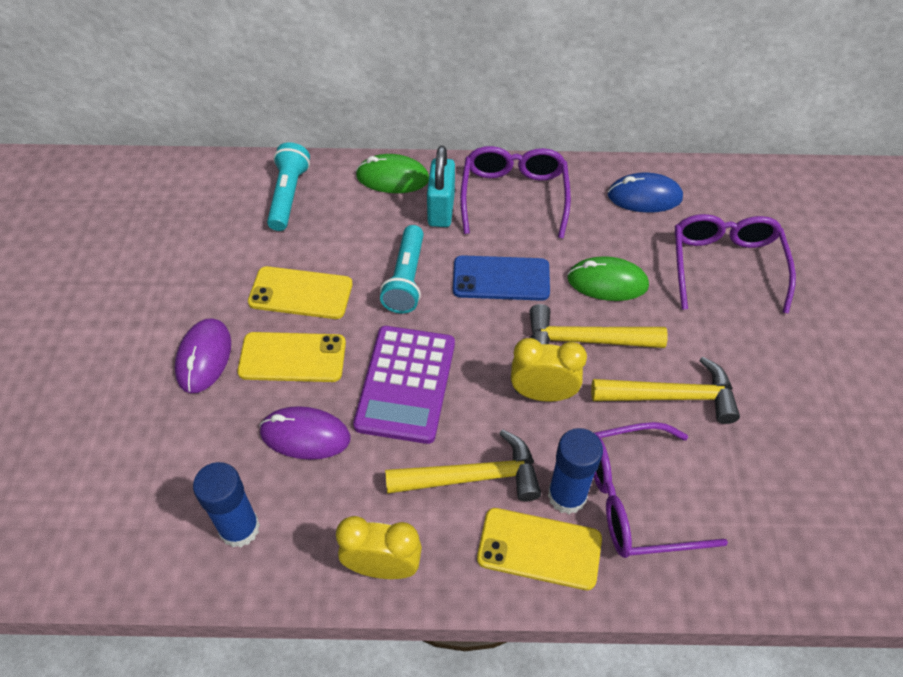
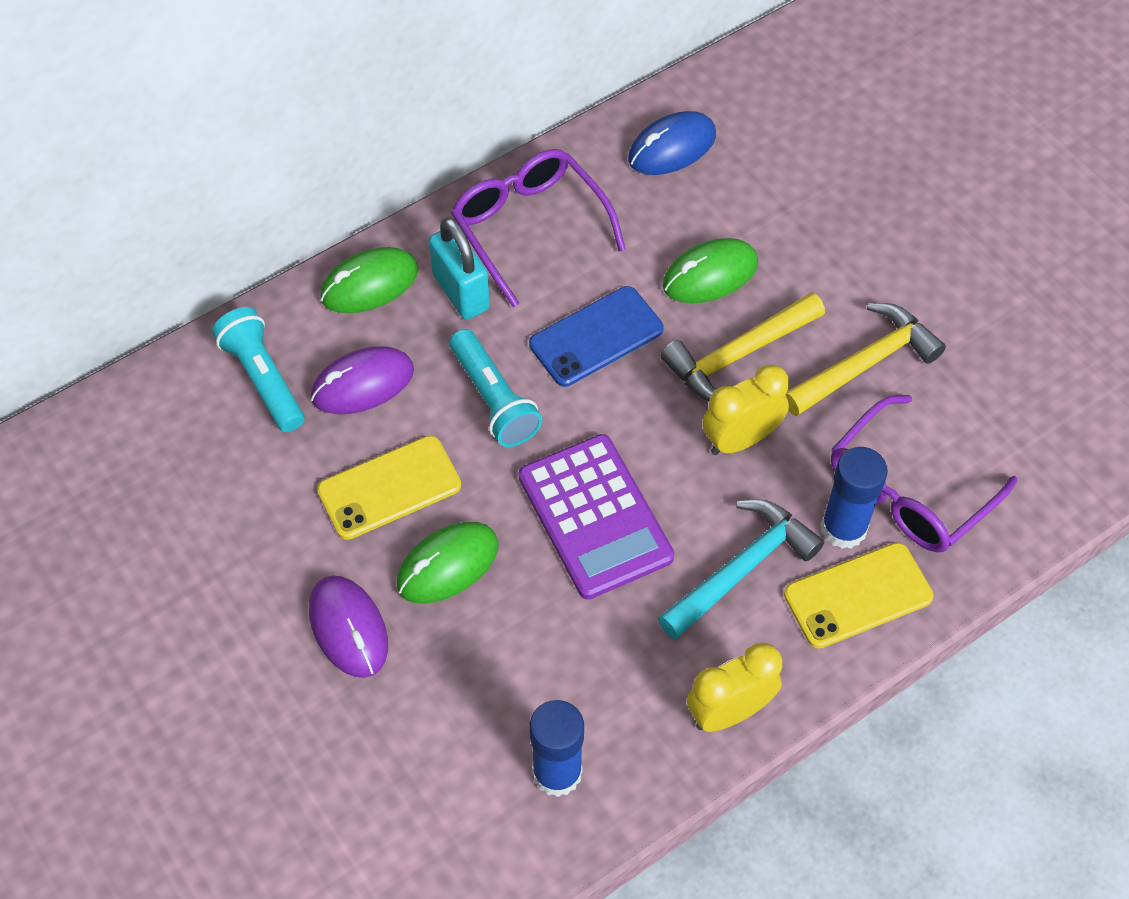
camera: 35 degrees left, 5 degrees up
(292, 357) = (448, 565): yellow phone -> green mouse
(305, 435) = (538, 638): purple mouse -> purple mouse (363, 384)
(473, 477) = (741, 568): yellow hammer -> turquoise hammer
(725, 265) = (813, 184): purple glasses -> none

